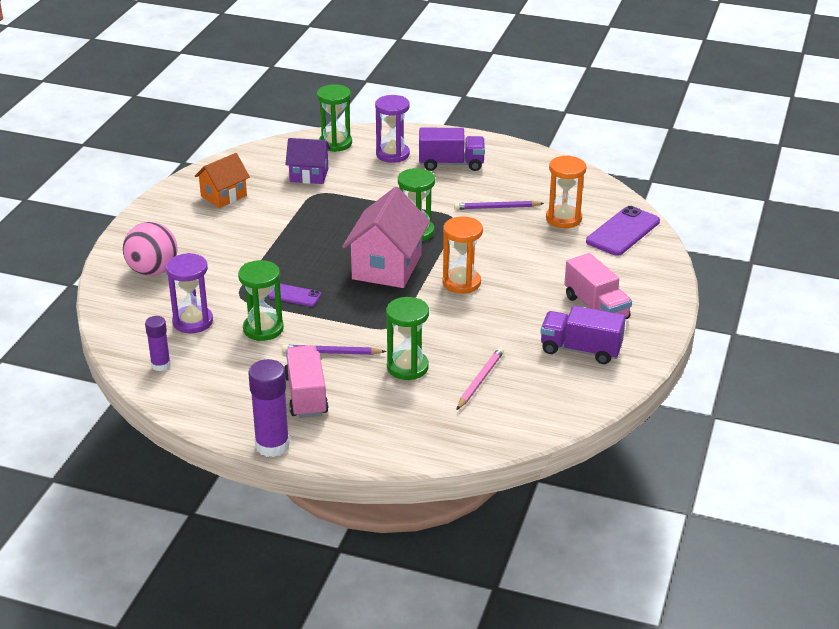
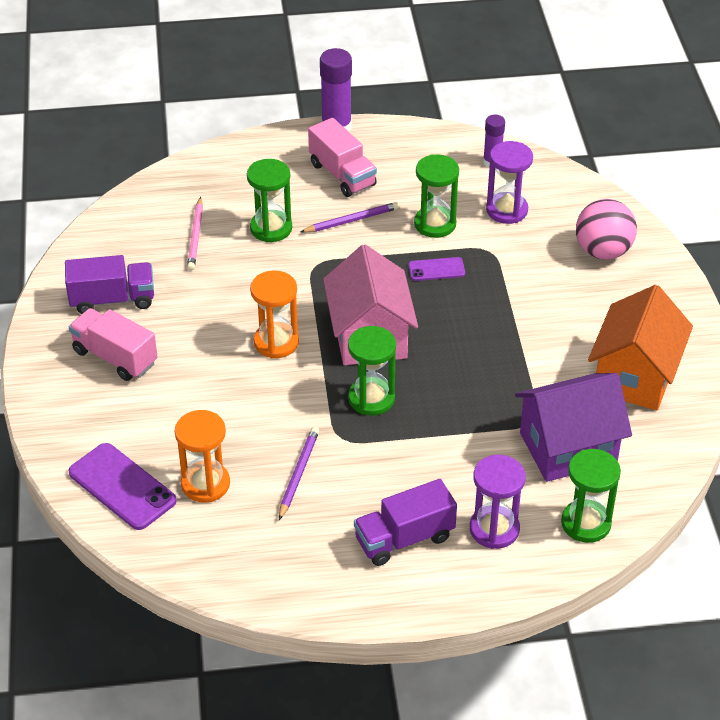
camera: 155 degrees right, 10 degrees up
(223, 196) = (635, 376): orange house -> orange house, size x1.63
(309, 175) = (568, 448): purple house -> purple house, size x1.63
(497, 207) = (298, 474): purple pencil -> purple pencil turned 45 degrees counterclockwise
(623, 231) = (122, 487): purple phone -> purple phone turned 60 degrees counterclockwise

